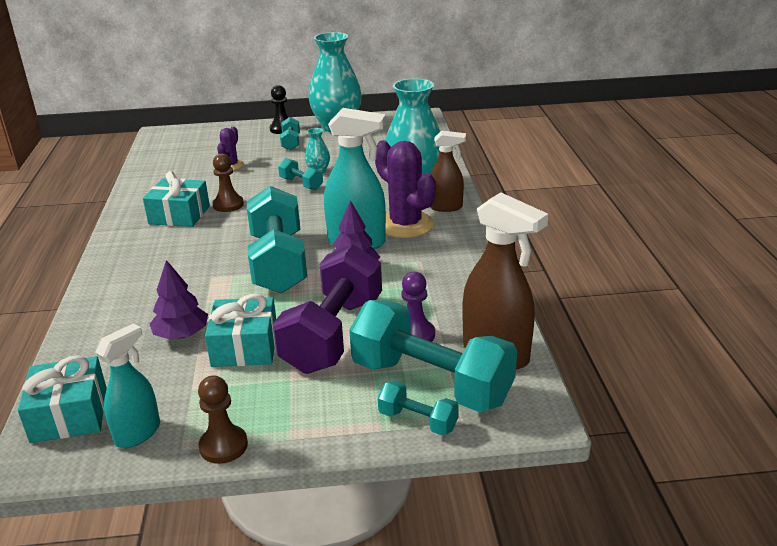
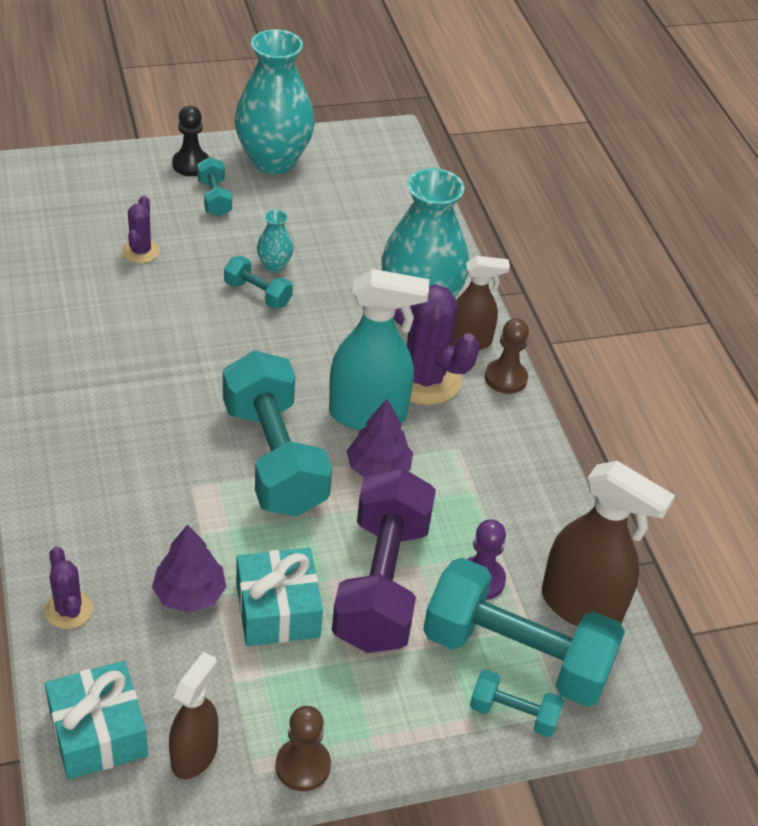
camera: 15 degrees left, 15 degrees up
(87, 340) = (69, 610): none -> purple cactus
(138, 433) = (194, 755): turquoise spray bottle -> brown spray bottle
(179, 215) = (102, 363): turquoise gift -> none
(228, 205) = (166, 340): brown pawn -> brown pawn (505, 378)

